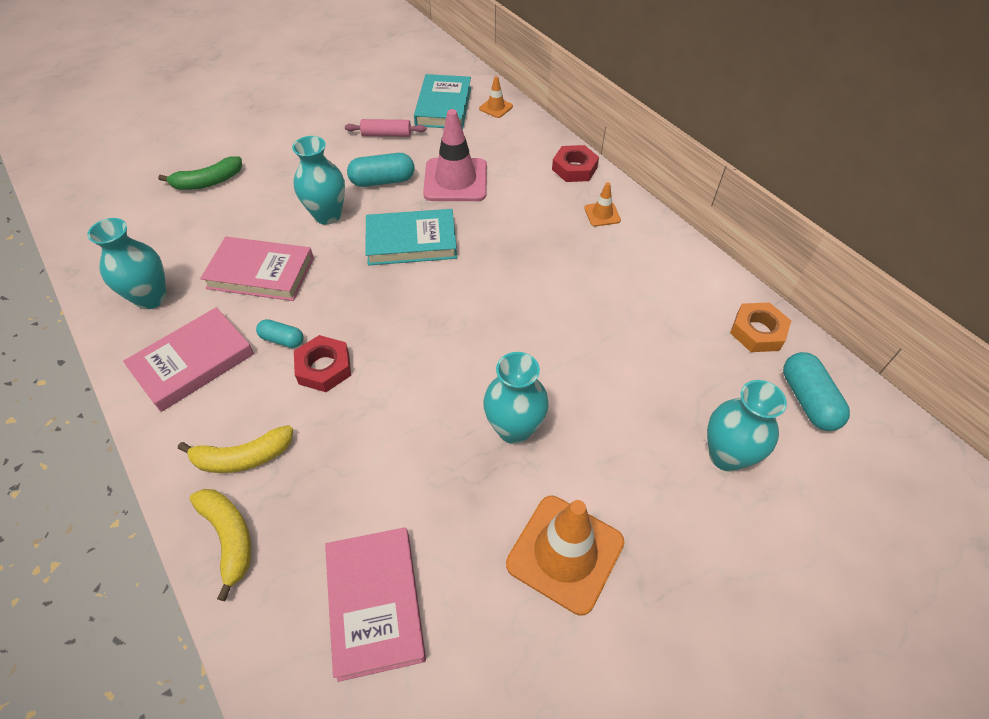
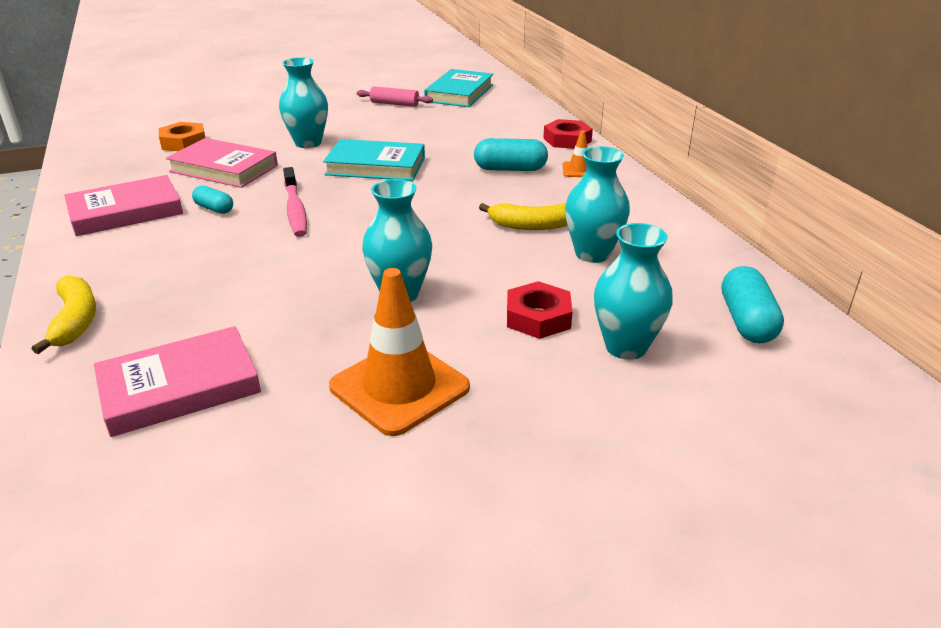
camera: 15 degrees right, 20 degrees down
(151, 298) = (119, 171): turquoise vase -> turquoise vase (592, 254)
(208, 182) = (216, 114): green banana -> none
(243, 457) = (126, 273): yellow banana -> yellow banana (532, 225)
(324, 368) = (240, 230): red nut -> red nut (538, 317)
(363, 325) = (295, 209): none -> pink toothbrush
(375, 603) = (180, 387): pink book -> pink book turned 60 degrees clockwise
(383, 181) = (373, 129): turquoise capsule -> turquoise capsule (510, 169)
(455, 180) = (442, 135): pink traffic cone -> none
(496, 107) = (510, 98): orange traffic cone -> none
(757, 331) = (711, 265): orange nut -> orange nut (184, 142)

